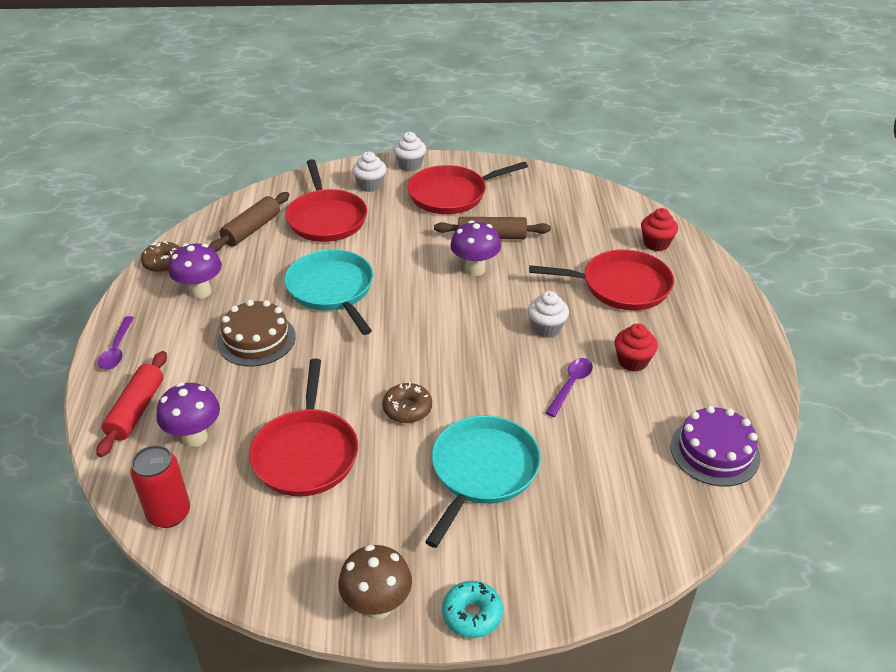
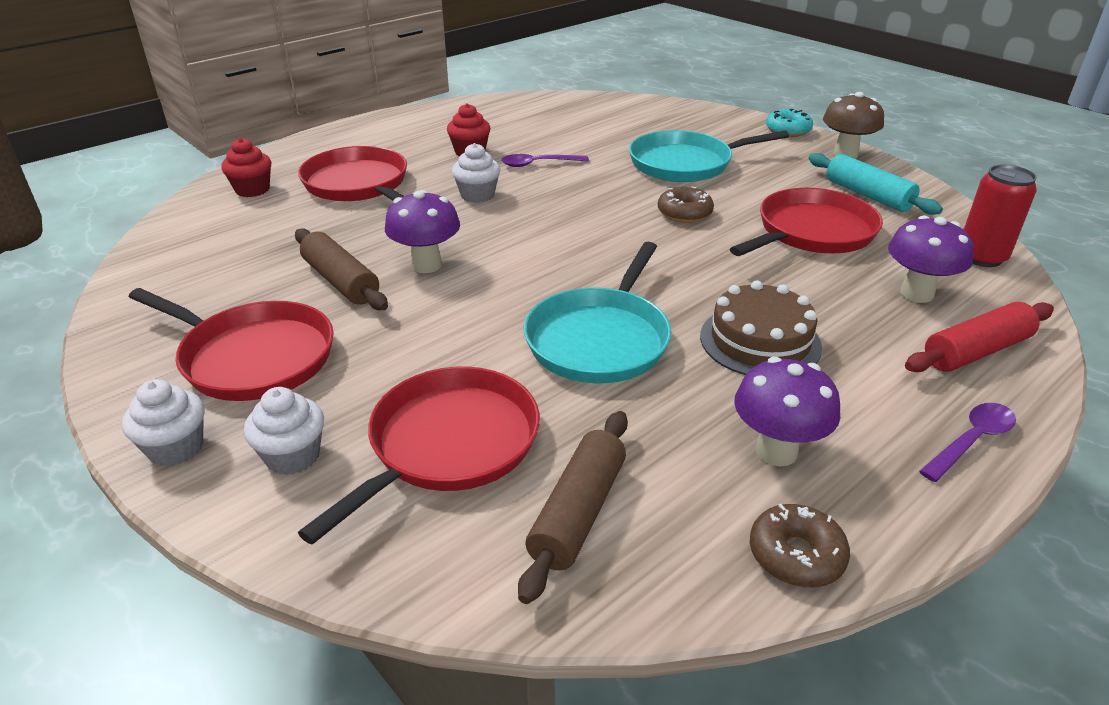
camera: 130 degrees left, 5 degrees down
(252, 229) = (578, 513): brown rolling pin -> brown rolling pin turned 60 degrees counterclockwise
(304, 540) = (867, 195): none -> turquoise rolling pin
(715, 451) = (528, 108): purple cake -> none

